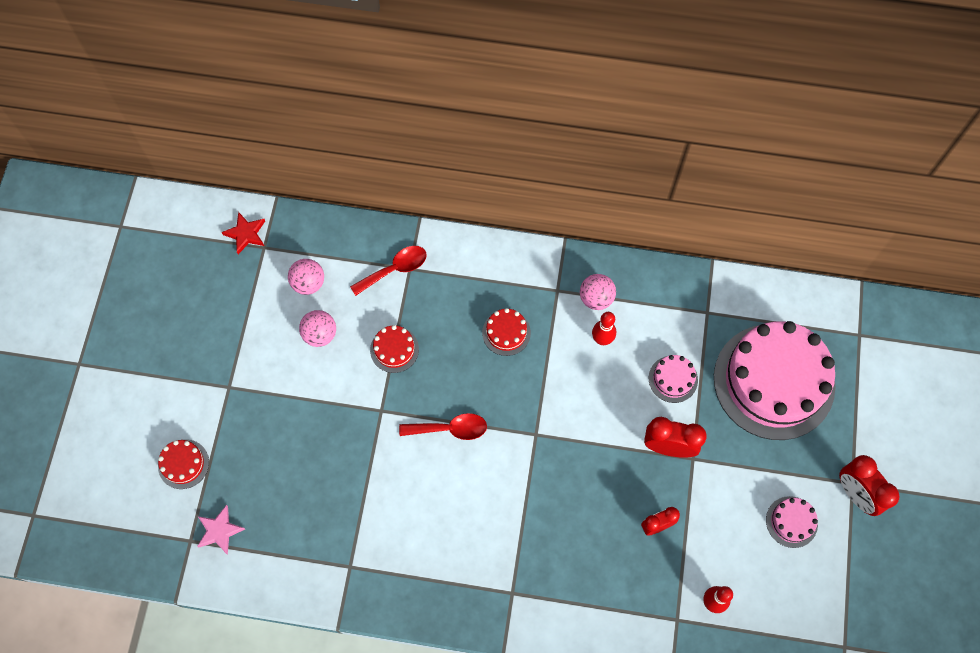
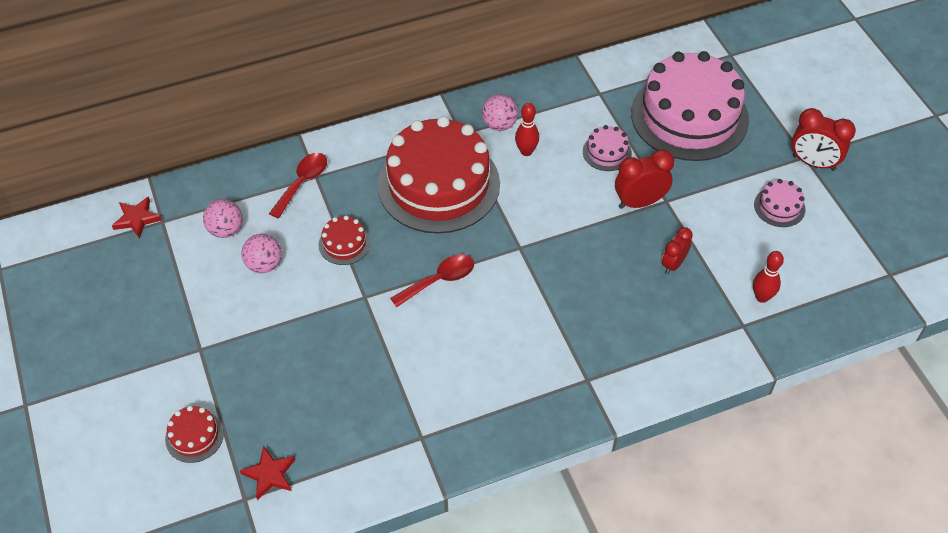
camera: 30 degrees left, 15 degrees down
(219, 530) = (270, 474): pink star -> red star
(506, 332) = (438, 184): red cake -> red cake, size x2.45

